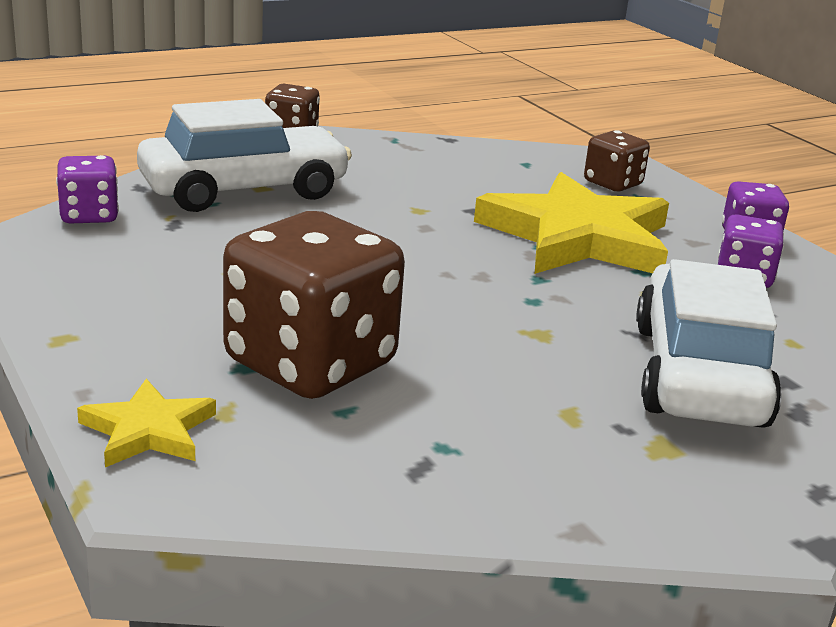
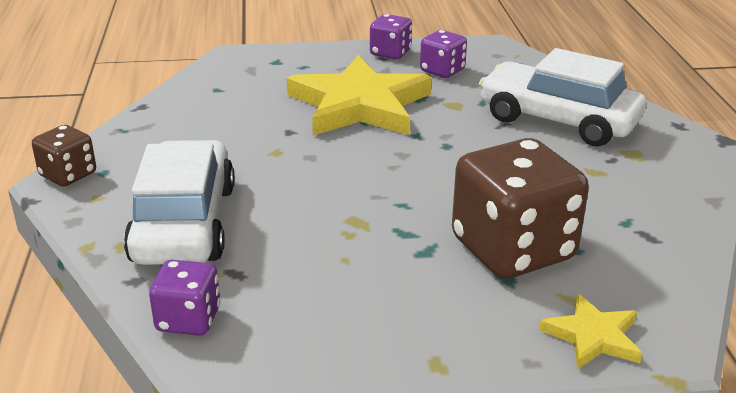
camera: 65 degrees left, 5 degrees up
(612, 183) = (278, 69): brown dice -> none

